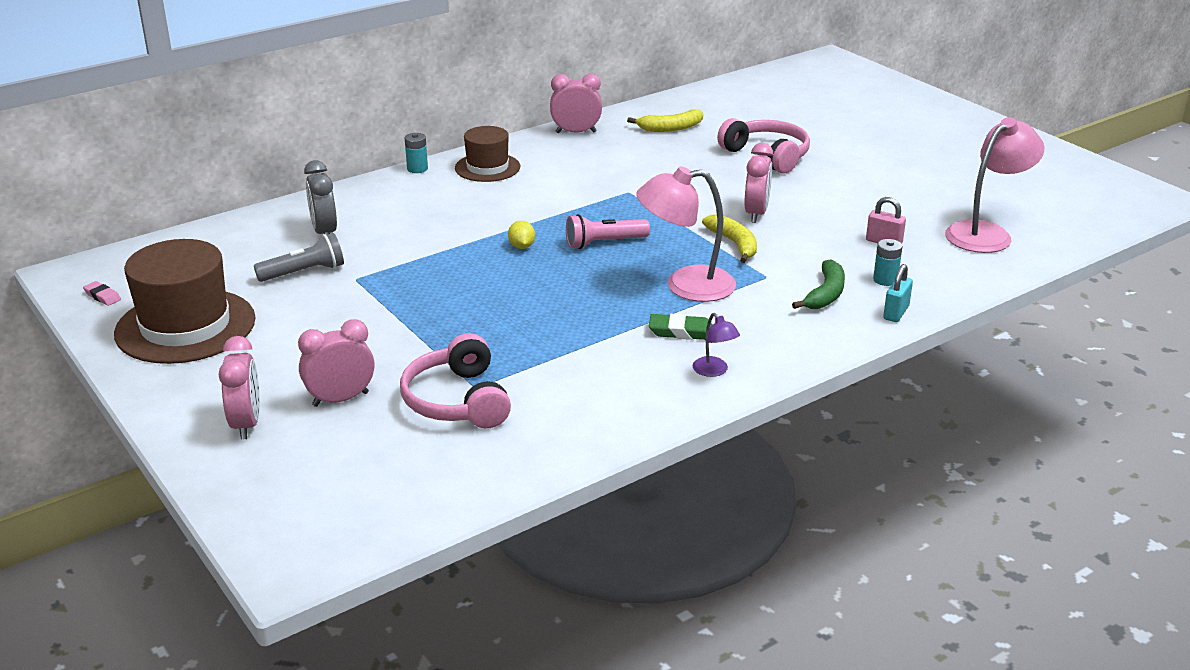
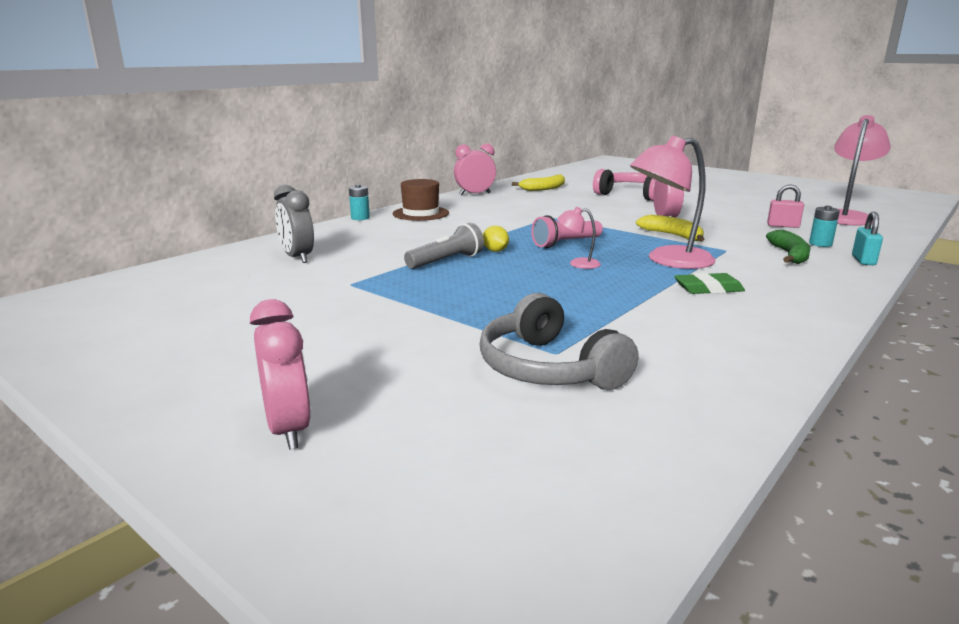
camera: 15 degrees left, 10 degrees down
(102, 296) = (51, 324): pink eraser -> none
(185, 326) = (166, 339): brown hat -> none
(304, 272) = (292, 284): grey flashlight -> grey flashlight (446, 261)
(340, 399) = (403, 385): pink clock -> none
(458, 401) = (549, 368): pink headphones -> grey headphones
(588, 278) = (578, 264): none -> pink lamp
(714, 371) = (780, 312): purple lamp -> none

